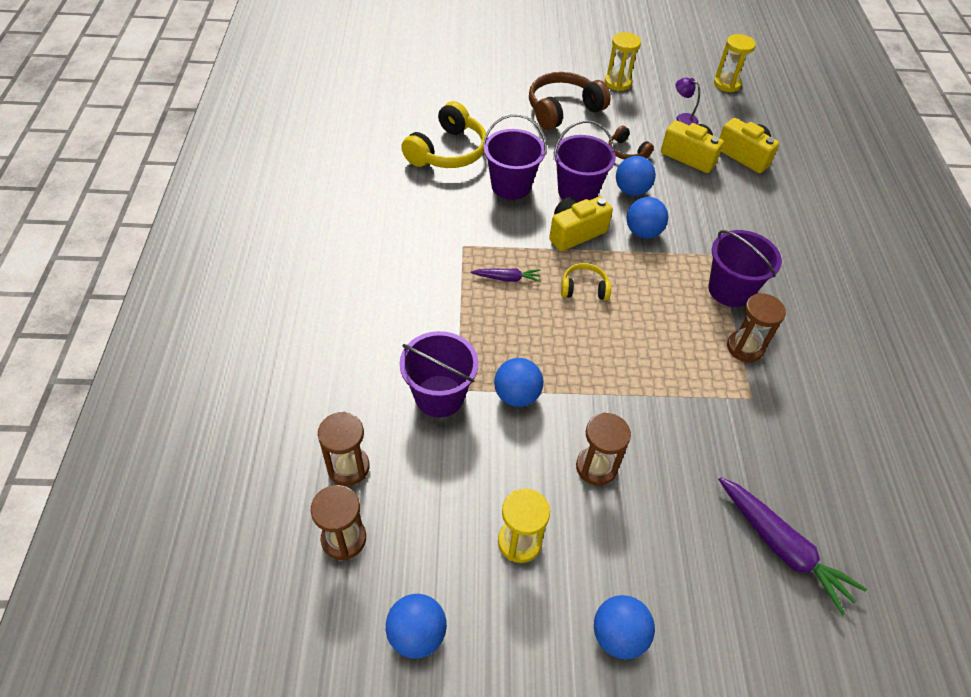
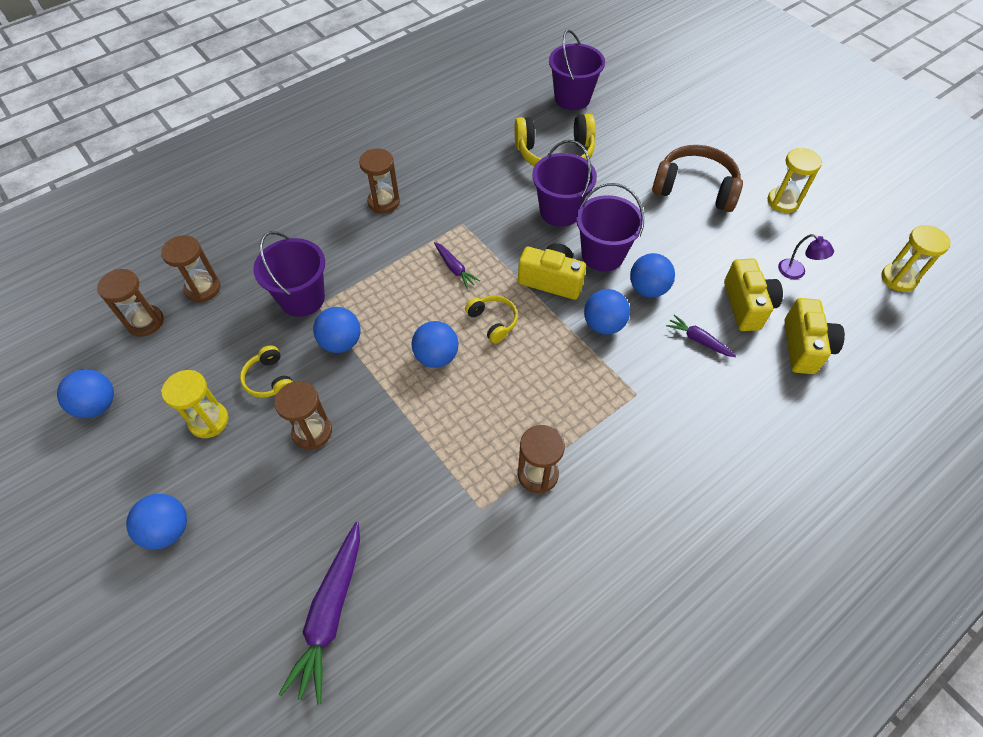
camera: 55 degrees right, 5 degrees up
(383, 278) = (384, 202): none -> brown hourglass
(512, 469) = (269, 379): none -> yellow headphones
(588, 342) = (436, 357): none -> blue ball
(627, 151) = (696, 258): brown headphones -> none
(682, 118) = (796, 272): purple lamp -> purple lamp turned 135 degrees clockwise
(698, 196) = (698, 340): none -> purple carrot
(730, 290) = (600, 427): purple bucket -> purple bucket (572, 98)

